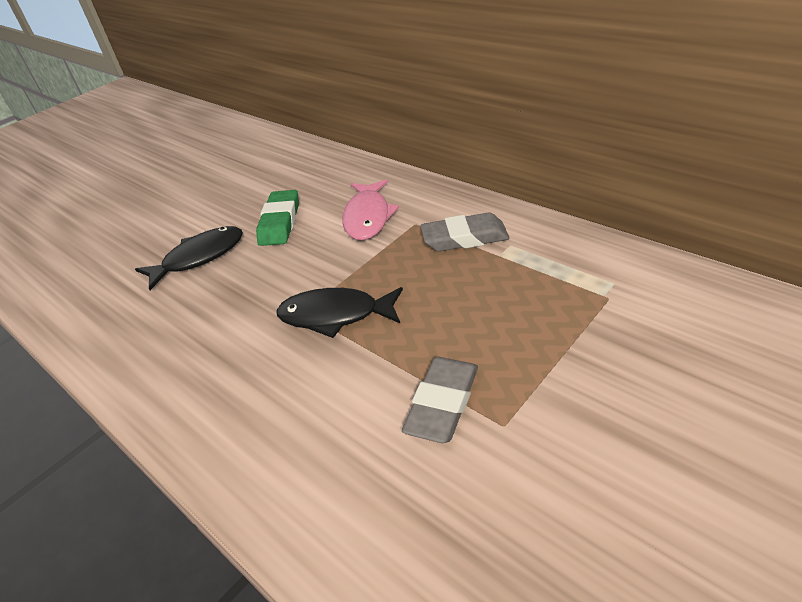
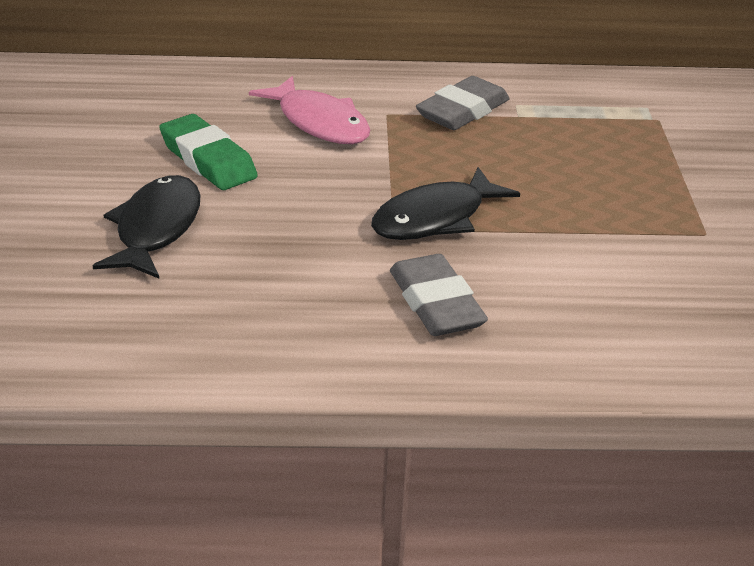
camera: 50 degrees left, 5 degrees down
(443, 404) = (641, 240): grey eraser -> grey eraser (436, 304)

